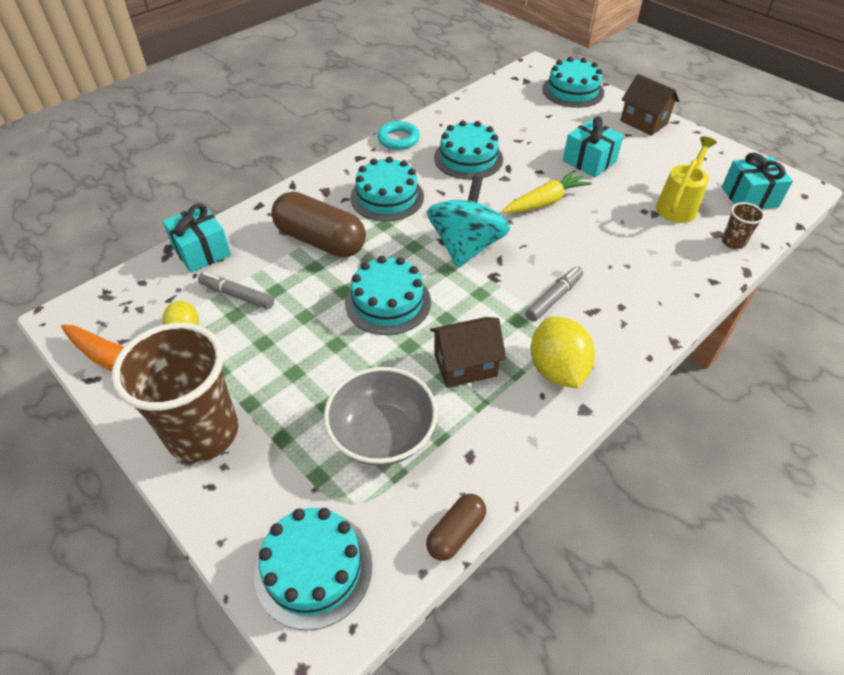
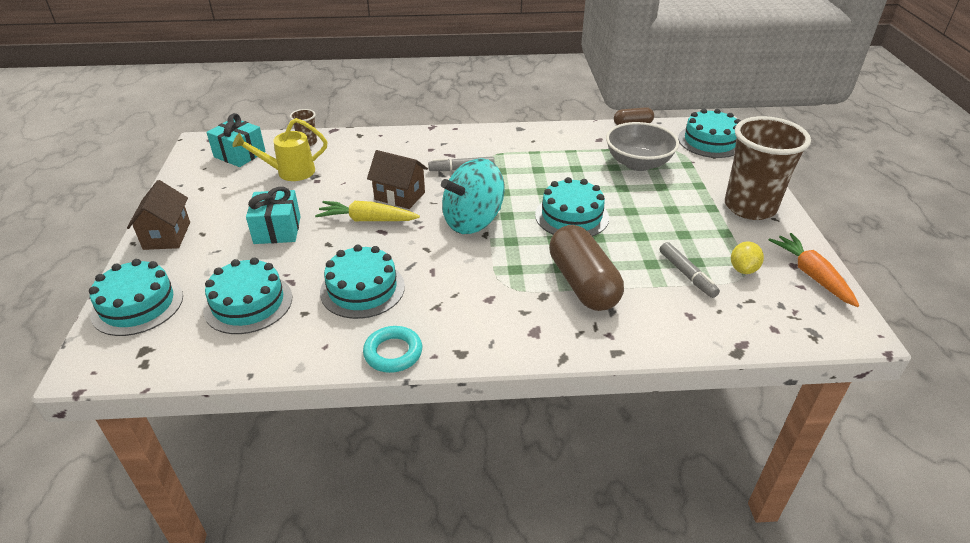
camera: 140 degrees left, 10 degrees down
(202, 251) = (702, 330): turquoise gift -> none
(387, 197) = (484, 292): turquoise cake -> turquoise cake (248, 303)
(465, 365) = (559, 167): brown house -> brown house (399, 196)
(557, 370) = (510, 144): yellow lemon -> none

